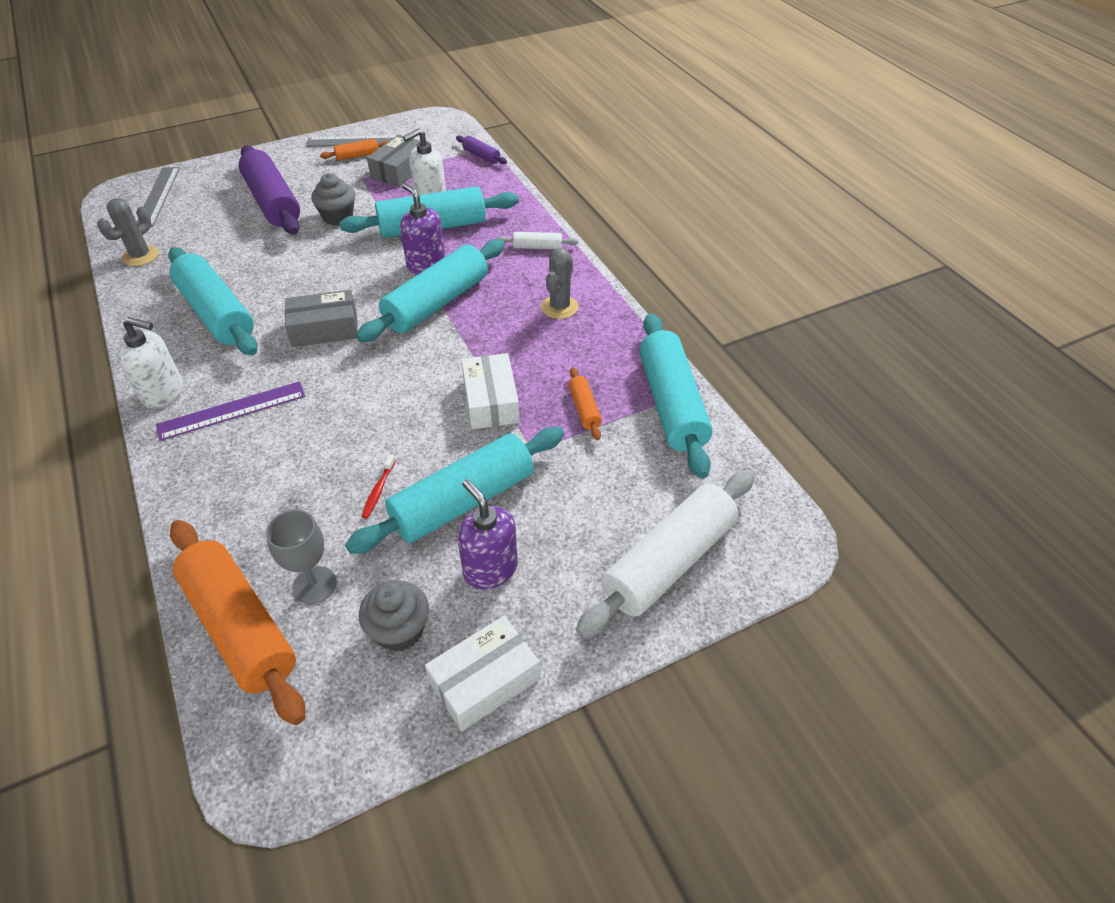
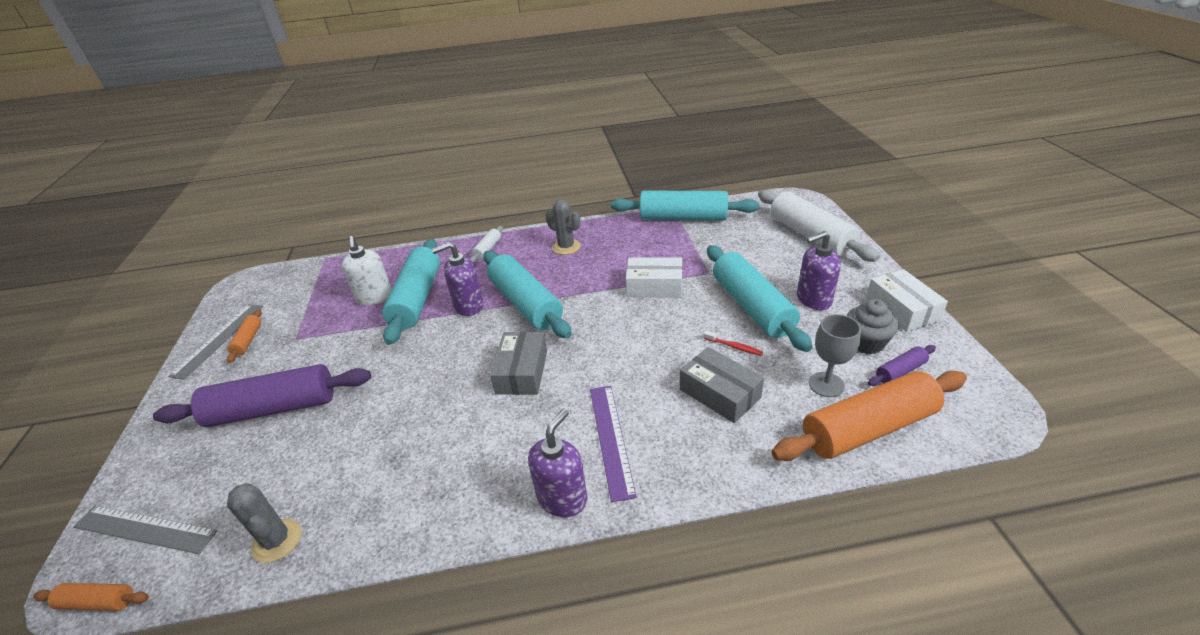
camera: 70 degrees left, 10 degrees down
(164, 393) = (562, 498): white soap dispenser -> purple soap dispenser
(216, 313) = (449, 455): turquoise rolling pin -> none
(338, 217) = (348, 358): grey cupcake -> none
(400, 170) = (306, 313): grey box -> grey box (719, 393)
(481, 156) = (332, 264): purple rolling pin -> purple rolling pin (900, 371)
(584, 409) = (676, 249): orange rolling pin -> orange rolling pin (98, 602)

